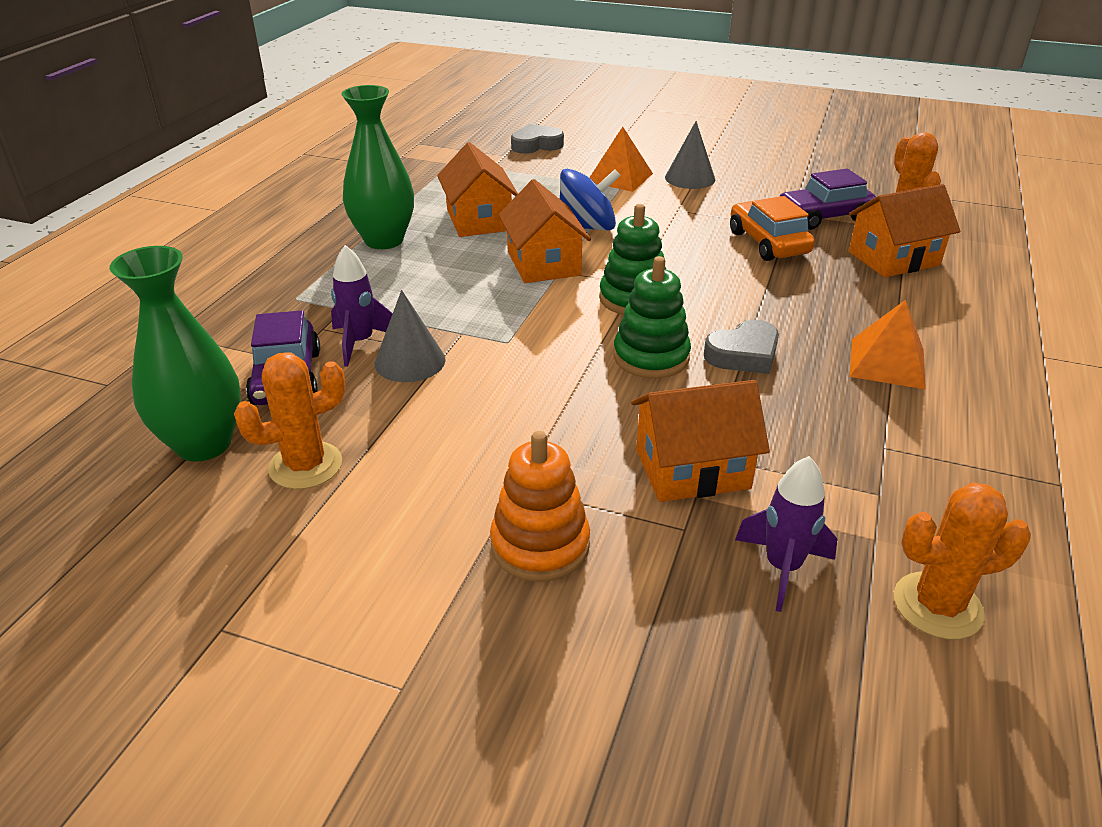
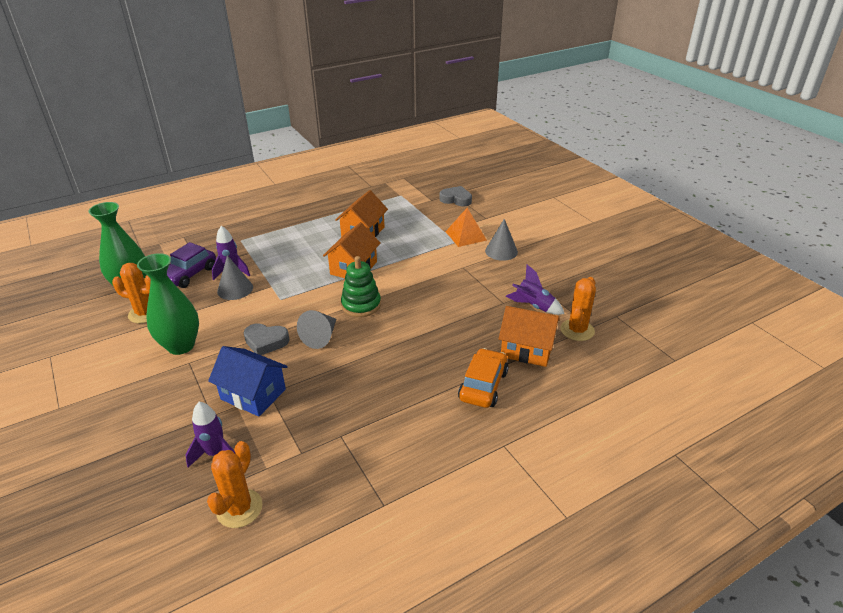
camera: 40 degrees right, 0 degrees up
(384, 240) = (310, 226): green vase -> green vase (181, 346)
(540, 545) = (161, 388): orange stacking toy -> none
(587, 227) = (403, 257): blue spinning top -> none
(651, 357) = (321, 337): green stacking toy -> grey cone
(692, 469) = (253, 394): orange house -> blue house
(743, 354) = (360, 358): grey heart -> grey heart (266, 342)
(768, 243) = (475, 307): orange car -> orange car (483, 385)
(823, 217) = (533, 306): purple car -> purple rocket
(887, 363) = (416, 400): orange pyramid -> none
(937, 606) = (239, 508): orange cactus -> orange cactus turned 75 degrees clockwise

